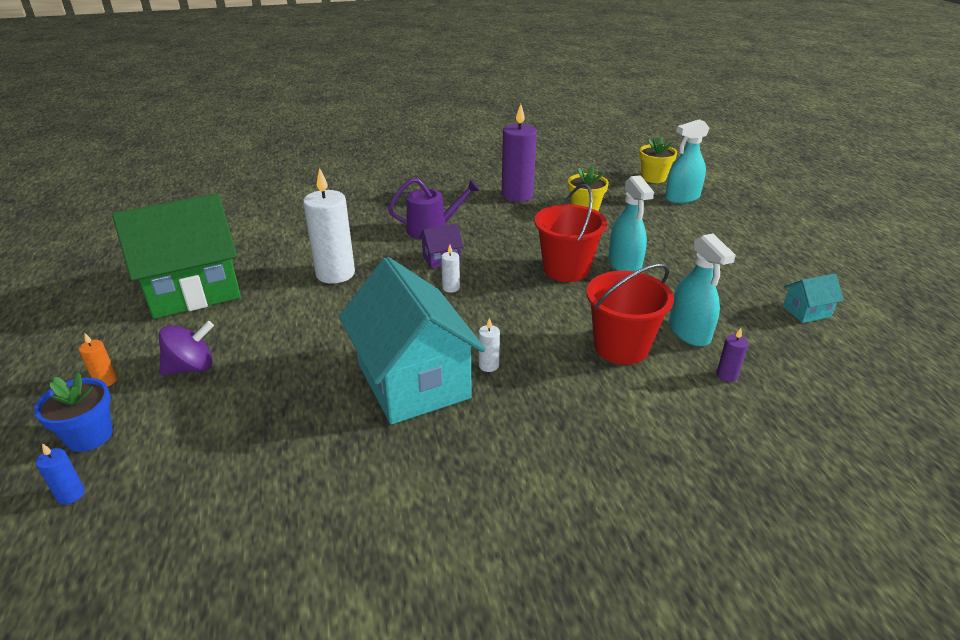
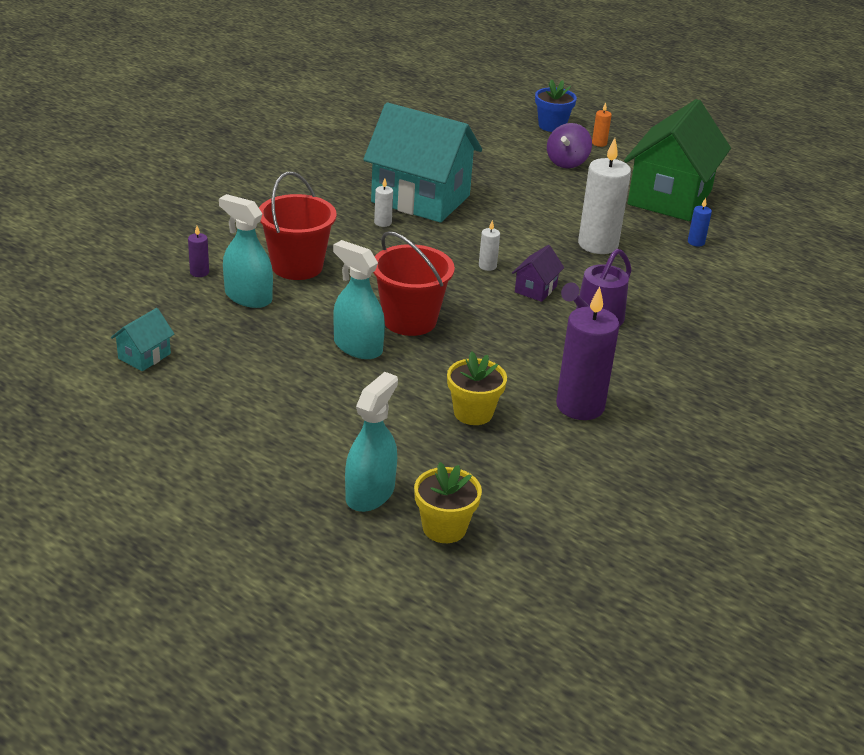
camera: 140 degrees right, 0 degrees up
(71, 494) = (512, 111): blue candle -> blue candle (696, 242)

